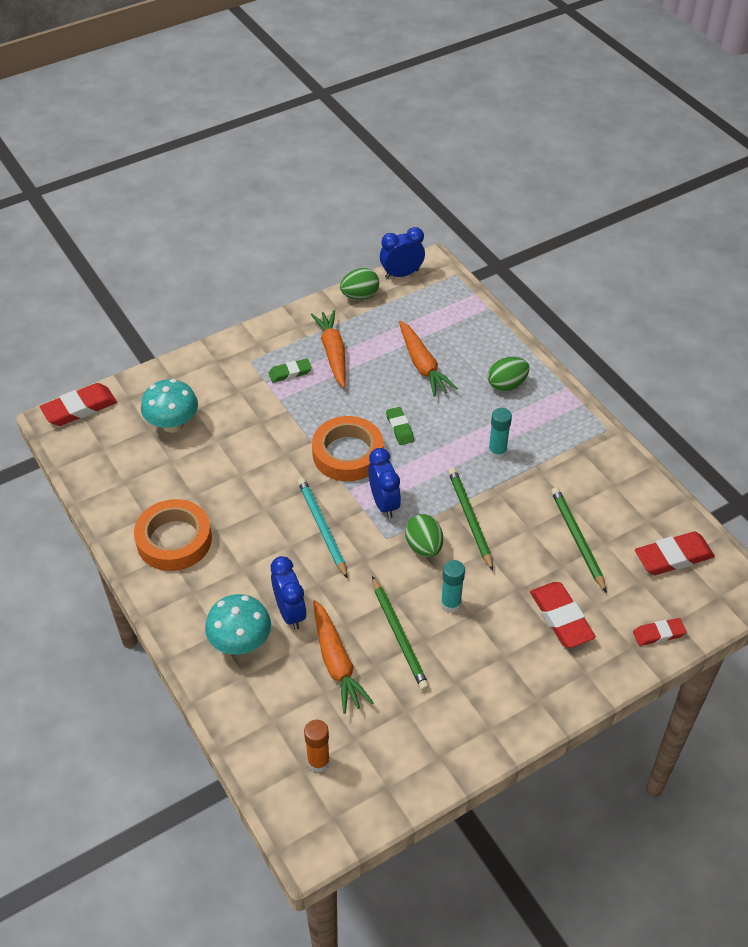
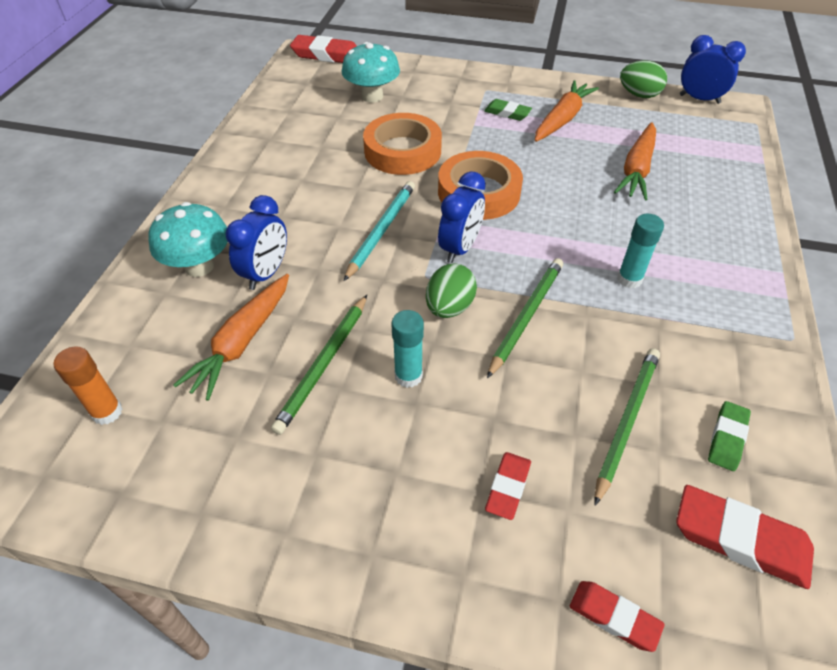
camera: 45 degrees right, 0 degrees up
(174, 540) = (264, 165): orange tape -> orange tape (402, 151)
(399, 428) = (552, 202): green eraser -> green eraser (727, 438)
(506, 385) = (710, 231): green egg -> none
(561, 618) = (508, 487): red eraser -> red eraser, size x0.60

